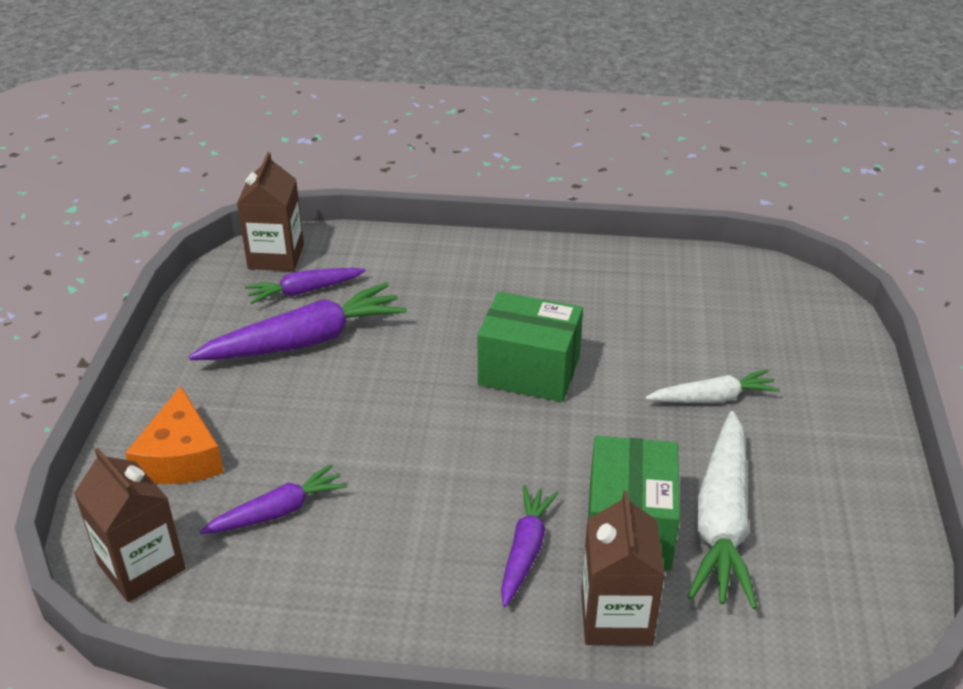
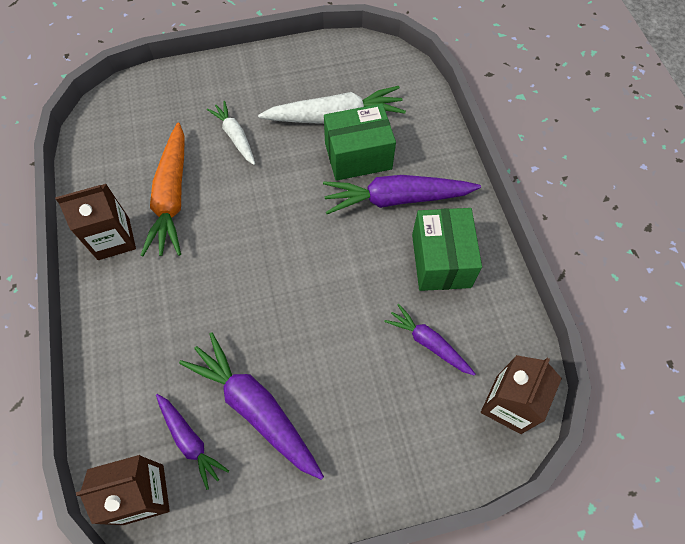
camera: 110 degrees left, 25 degrees up
(181, 457) = (411, 435): orange cheese -> none
(525, 550) = (396, 199): purple carrot -> purple carrot, size x1.71
(529, 371) = (241, 241): green box -> green box (441, 260)
(616, 617) = (420, 148): brown carton -> brown carton (113, 239)
(625, 323) = (172, 197): none -> orange carrot

